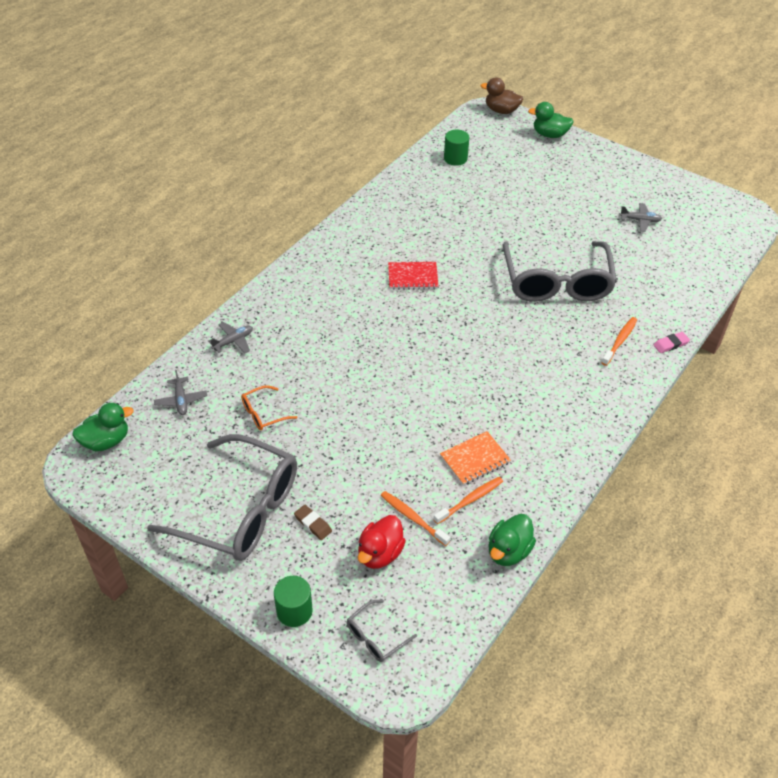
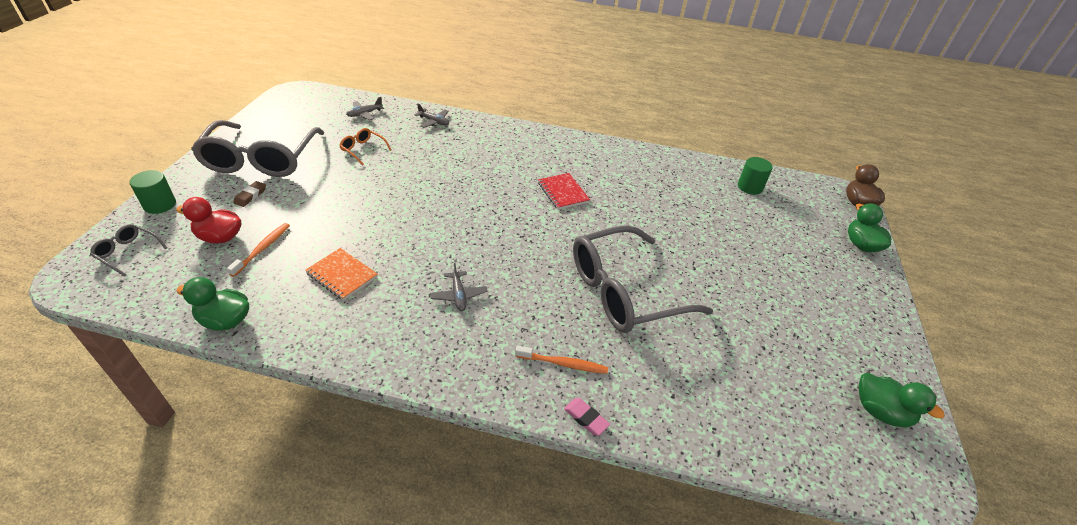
camera: 65 degrees right, 5 degrees down
(106, 441) = (317, 96): green duck -> green duck (880, 411)
(470, 500) = (289, 281): orange toothbrush -> none
(640, 220) = (791, 350): grey plane -> grey plane (458, 295)

